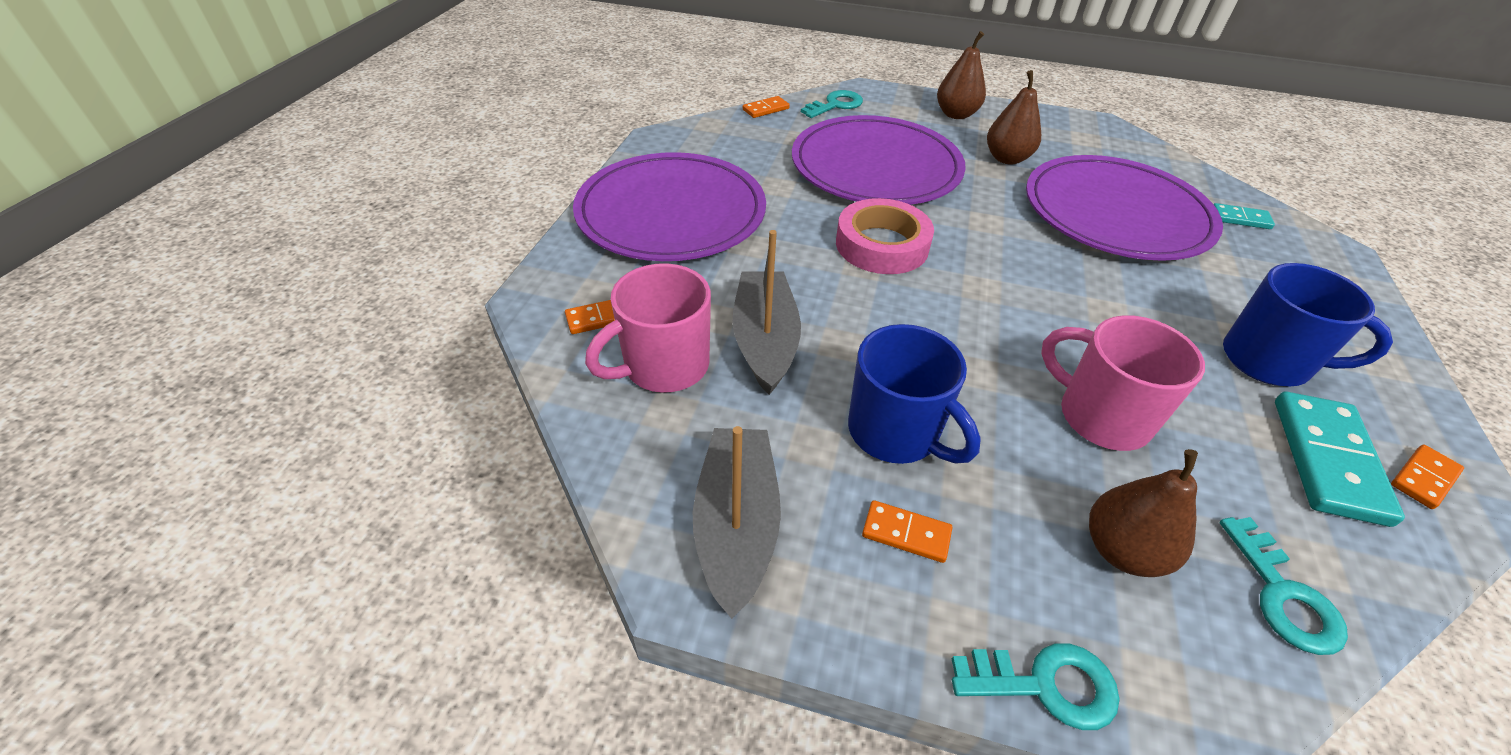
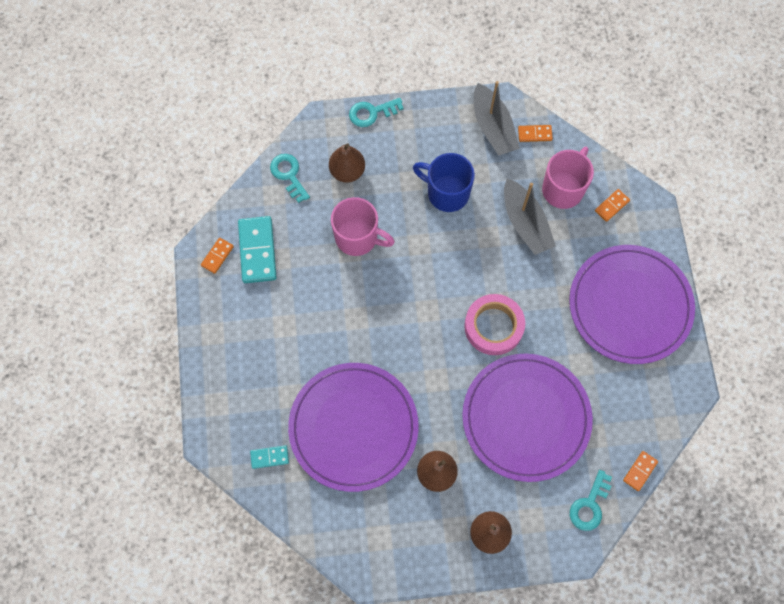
camera: 160 degrees right, 25 degrees up
(906, 533) = (429, 148): orange domino -> orange domino (535, 134)
(1268, 361) = (273, 310): blue mug -> none

